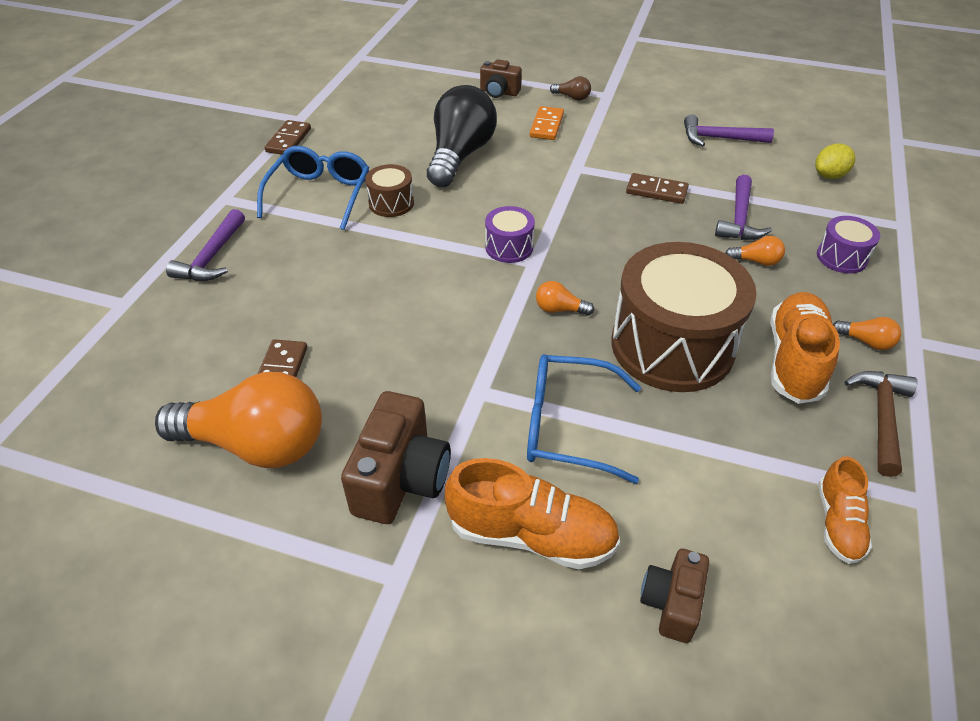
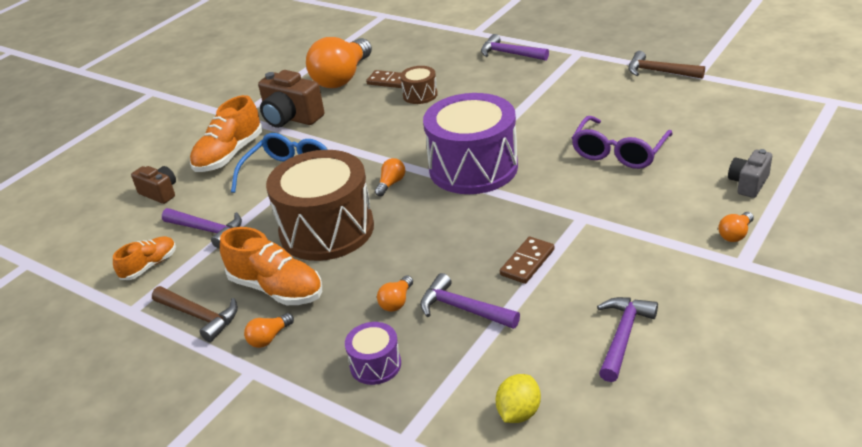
camera: 110 degrees right, 10 degrees down
(289, 140) = (659, 72): brown domino -> brown hammer
(320, 194) = (573, 88): blue glasses -> none
(391, 203) = (551, 117): brown drum -> brown drum (420, 95)
(460, 155) = (619, 152): black light bulb -> purple glasses
(499, 92) = (748, 184): brown camera -> grey camera
(509, 247) = (473, 168): purple drum -> purple drum, size x2.23
(546, 125) = (669, 208): orange domino -> none
(572, 97) = (735, 234): brown light bulb -> orange light bulb
(731, 480) = (207, 230): none -> purple hammer
(829, 176) = (518, 412): yellow lemon -> yellow lemon turned 45 degrees clockwise
(838, 523) = (149, 266): orange shoe -> orange shoe turned 105 degrees clockwise

